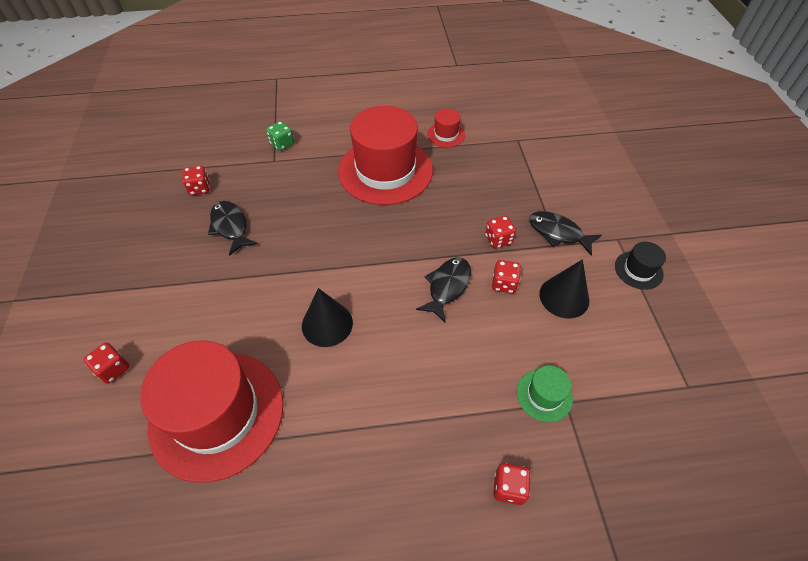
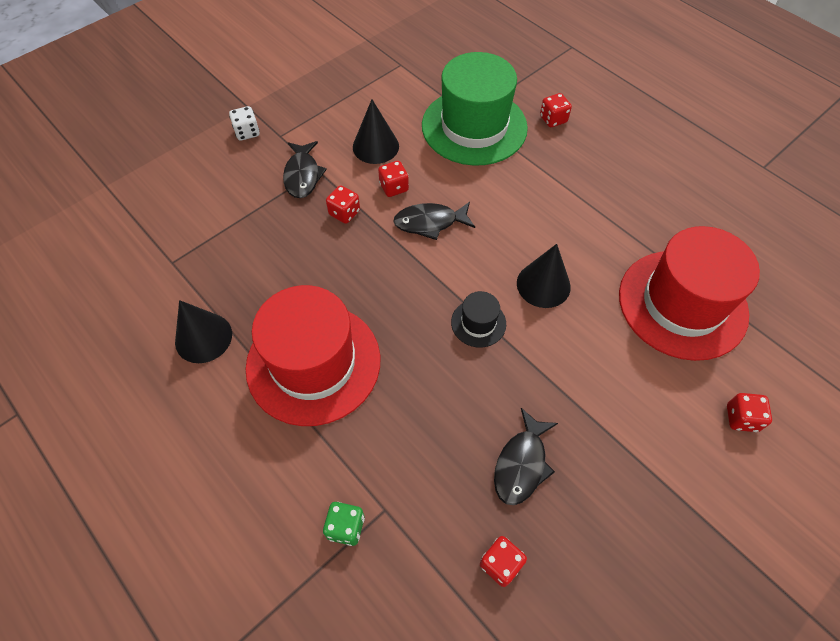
camera: 125 degrees left, 5 degrees up
(446, 134) = (203, 337): red hat -> black cone
(544, 395) = (474, 126): green hat -> green hat, size x2.34
(634, 220) = (247, 132): none -> white dice
(638, 270) = (309, 114): black hat -> black hat (478, 323)

